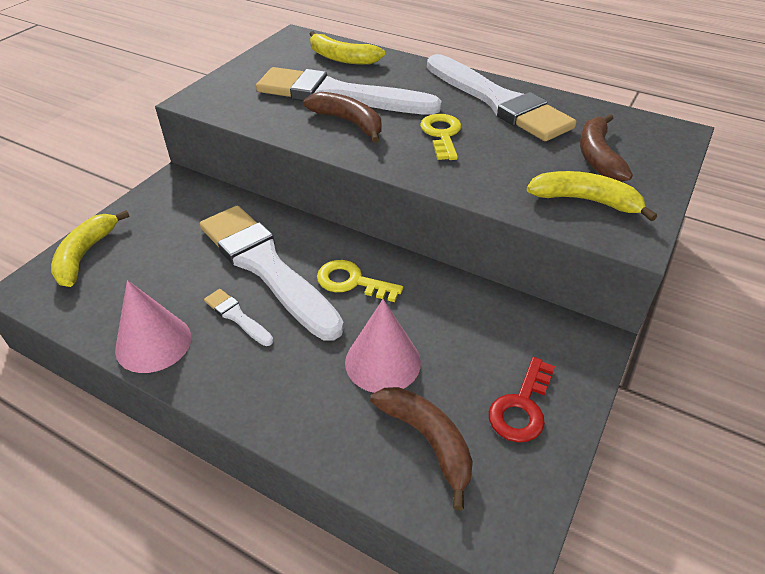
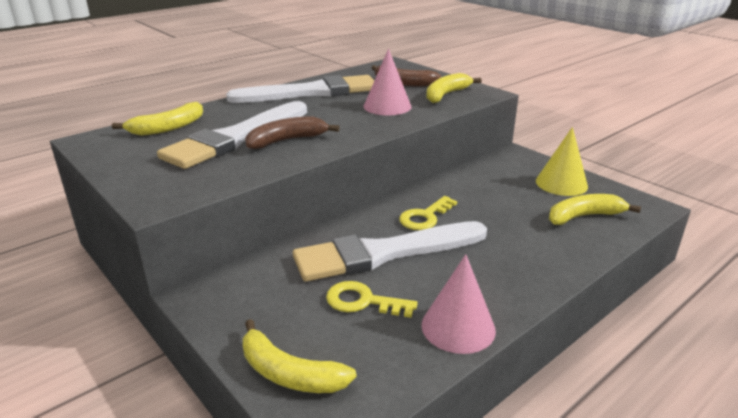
camera: 70 degrees left, 15 degrees down
(237, 316) = (442, 276): white brush -> none
(383, 362) = (513, 219): pink cone -> pink cone (387, 106)
(428, 441) = (584, 216): brown banana -> yellow banana
(442, 134) = (338, 114): yellow key -> yellow key (363, 301)
(521, 407) = (561, 183): red key -> yellow cone

